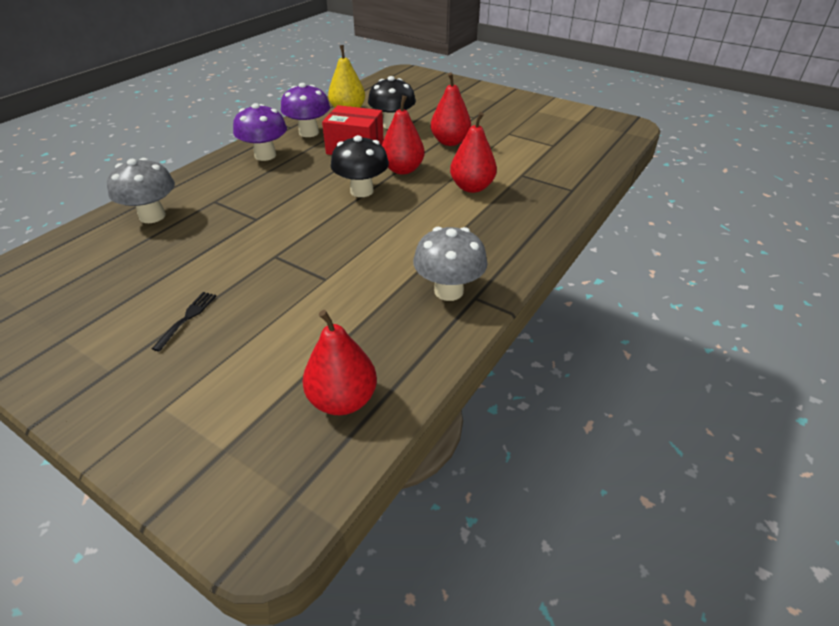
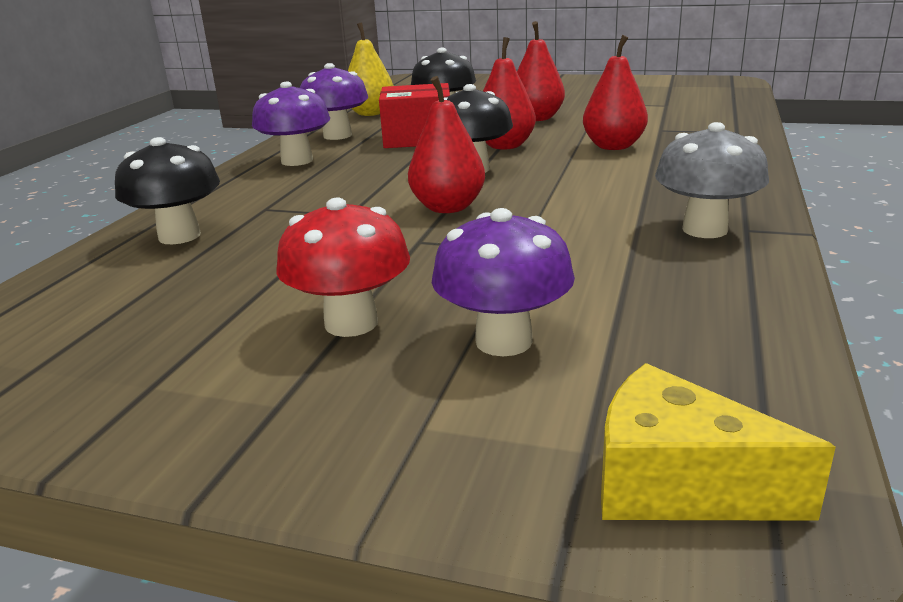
camera: 15 degrees left, 15 degrees down
(152, 216) = (179, 236): grey mushroom -> black mushroom
(187, 319) = (351, 323): black fork -> red mushroom
(246, 486) = (677, 484): none -> yellow cheese
(251, 357) = (503, 341): none -> purple mushroom
(342, 400) = (701, 355): red pear -> red pear (448, 207)

